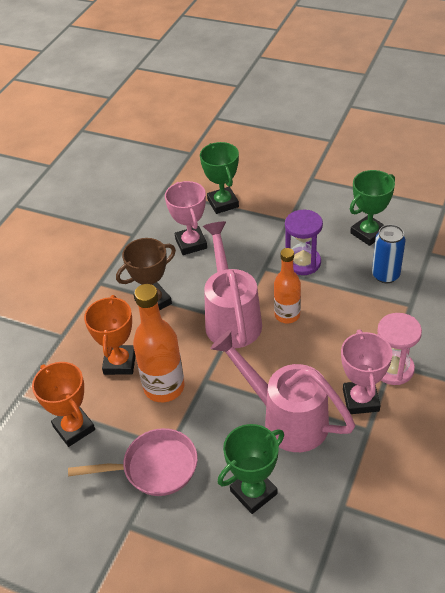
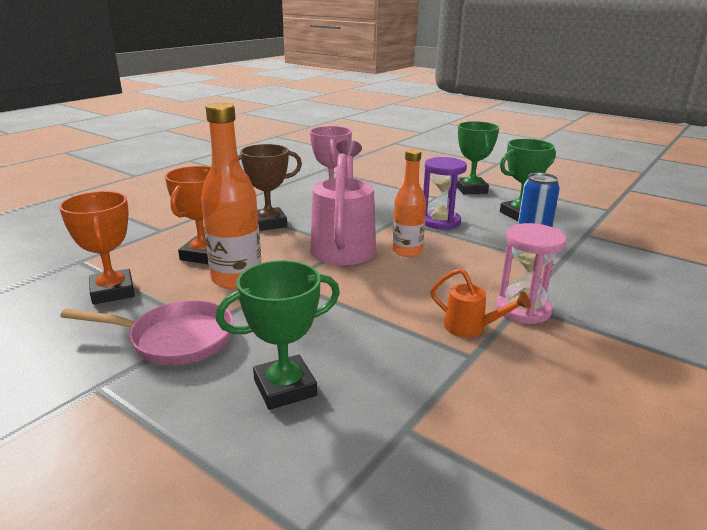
camera: 10 degrees right, 20 degrees down
(223, 203) = (376, 181): green trophy -> green trophy (471, 189)
(285, 418) = (365, 327): pink watering can -> none
(360, 400) = (471, 328): pink trophy -> orange watering can

